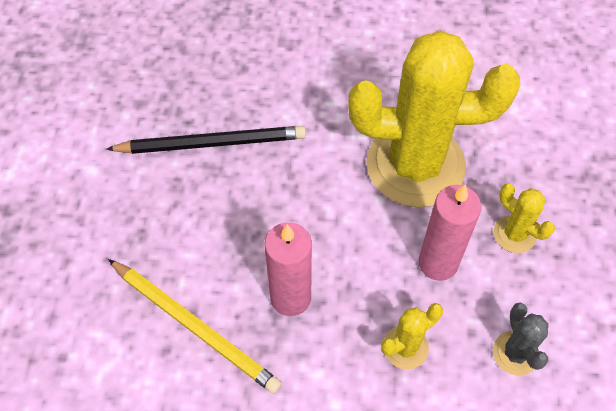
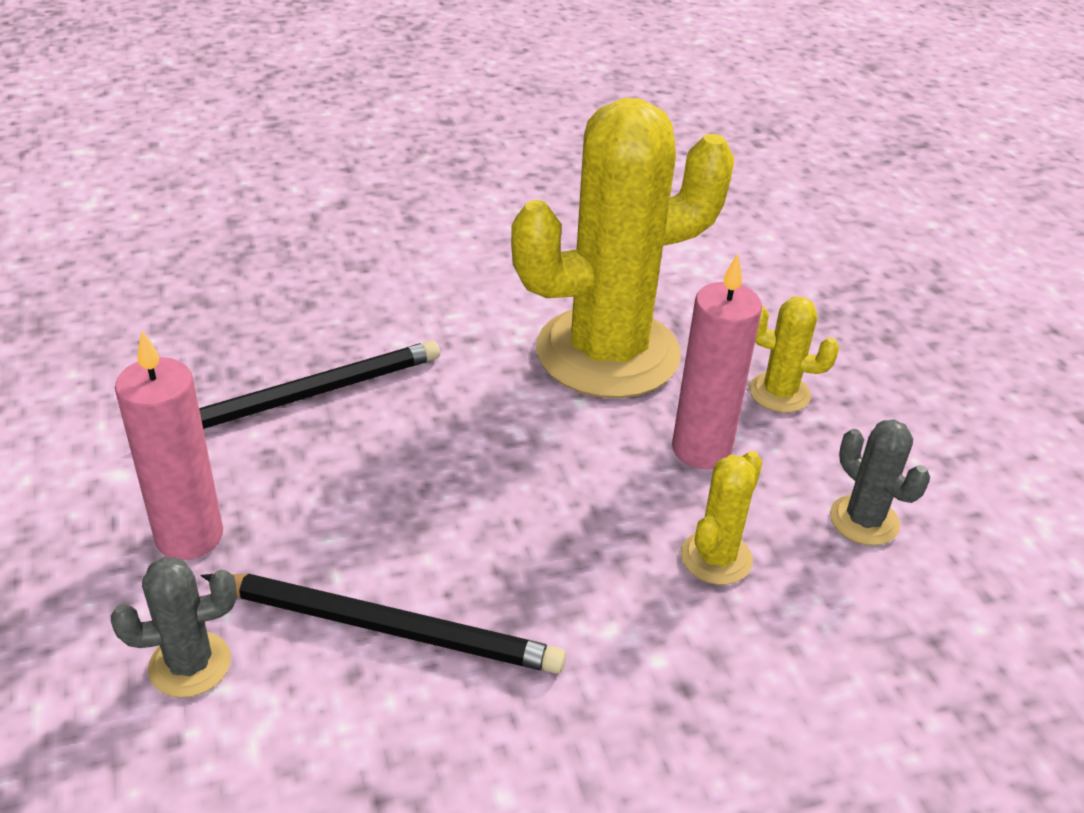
camera: 25 degrees left, 20 degrees down
(85, 313) = (190, 664): none -> grey cactus
(194, 326) = (386, 627): yellow pencil -> black pencil
(290, 297) = (518, 547): pink candle -> pink candle (189, 536)

